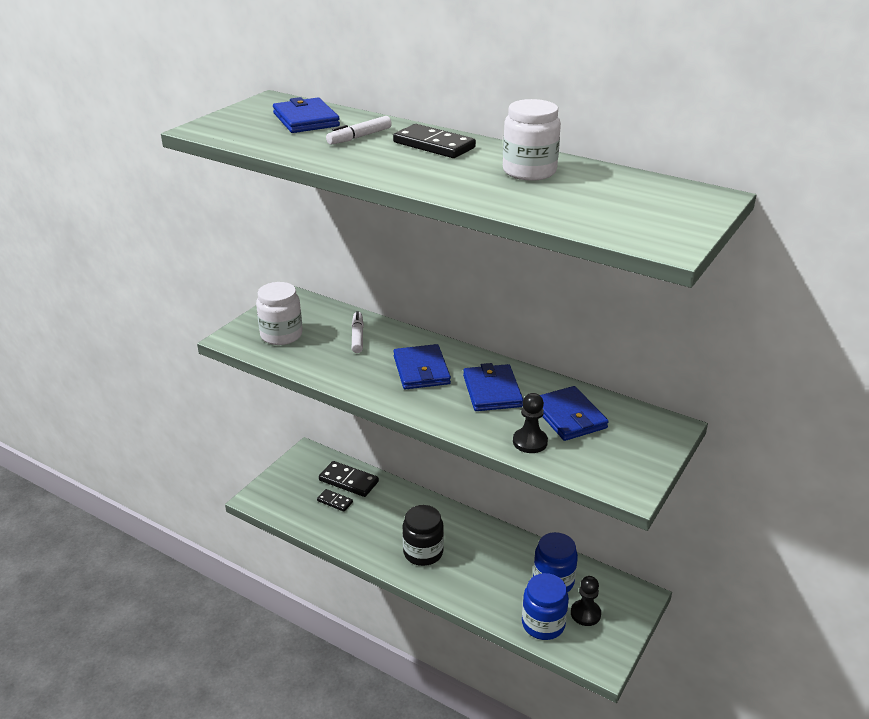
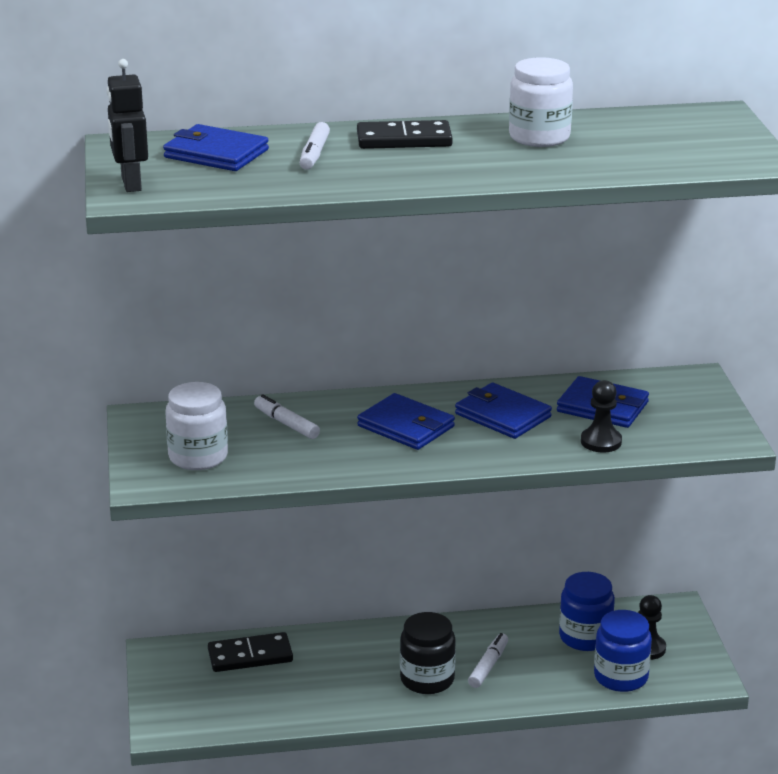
camera: 40 degrees left, 5 degrees down
(222, 122) = (130, 184): none -> black robot
(335, 501) = (263, 683): black domino -> none
(469, 565) = (488, 666): none -> white marker

